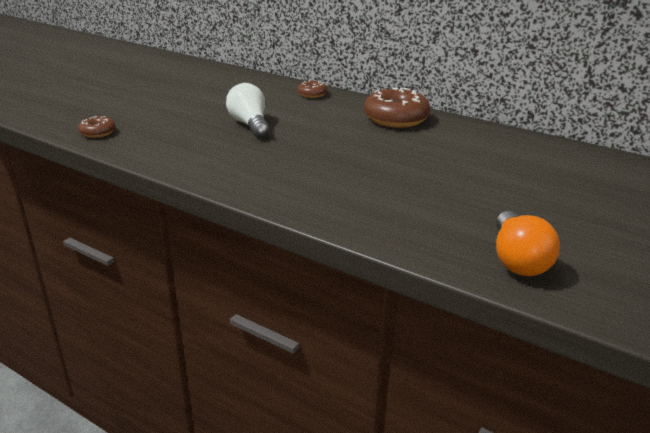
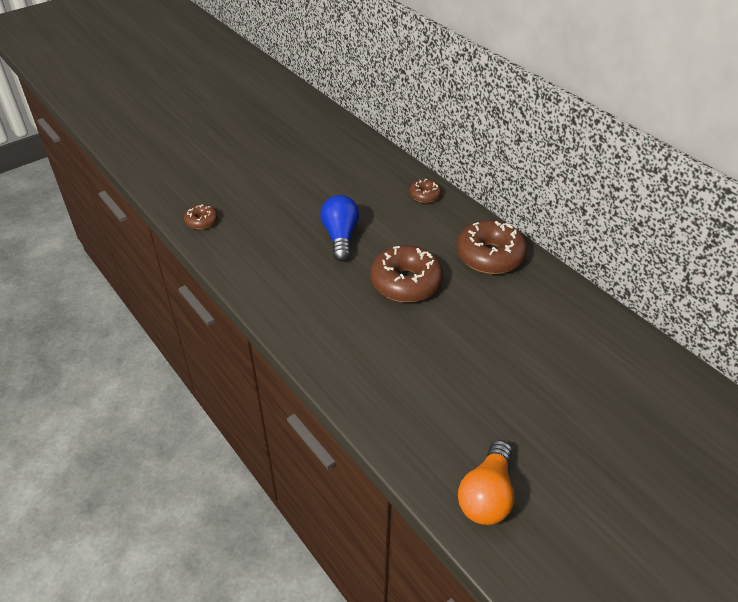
camera: 20 degrees right, 15 degrees up
(250, 125) = (340, 237): white light bulb -> blue light bulb
(332, 142) = (406, 283): none -> brown donut

